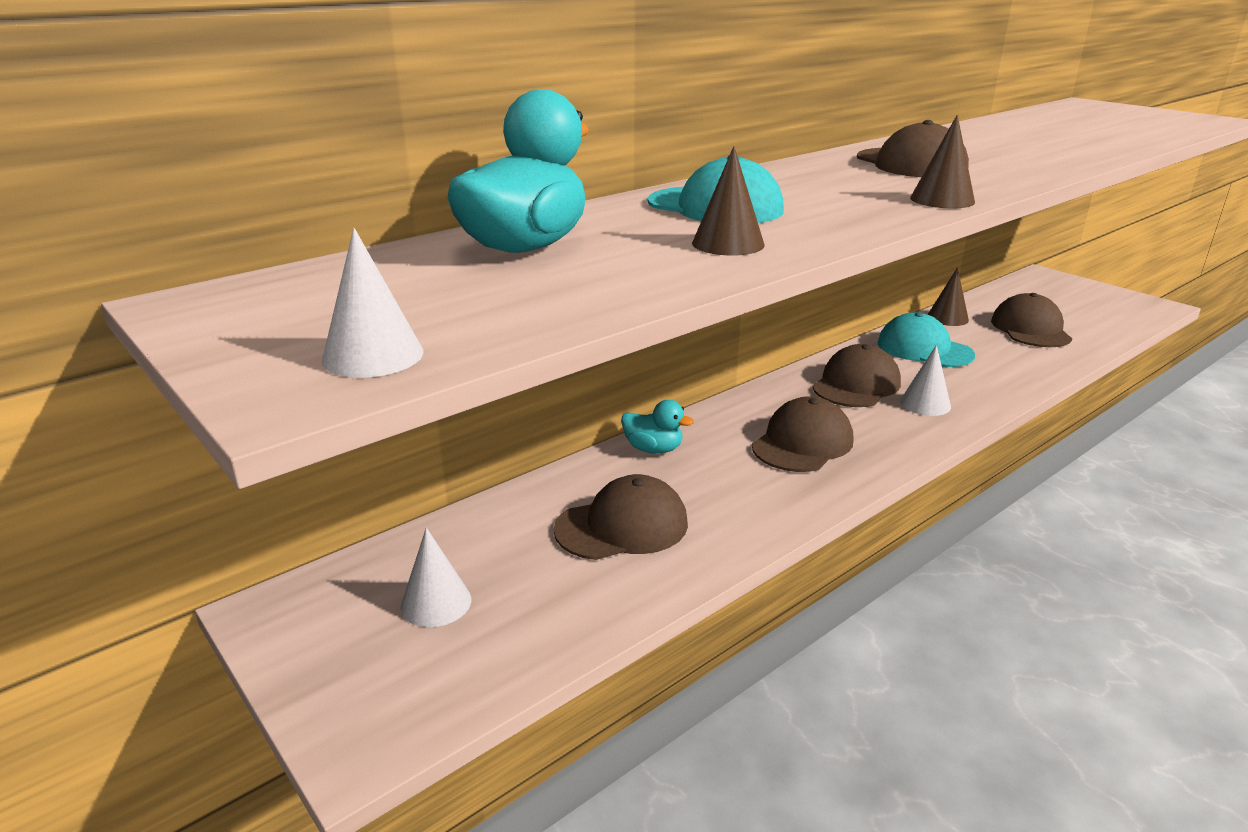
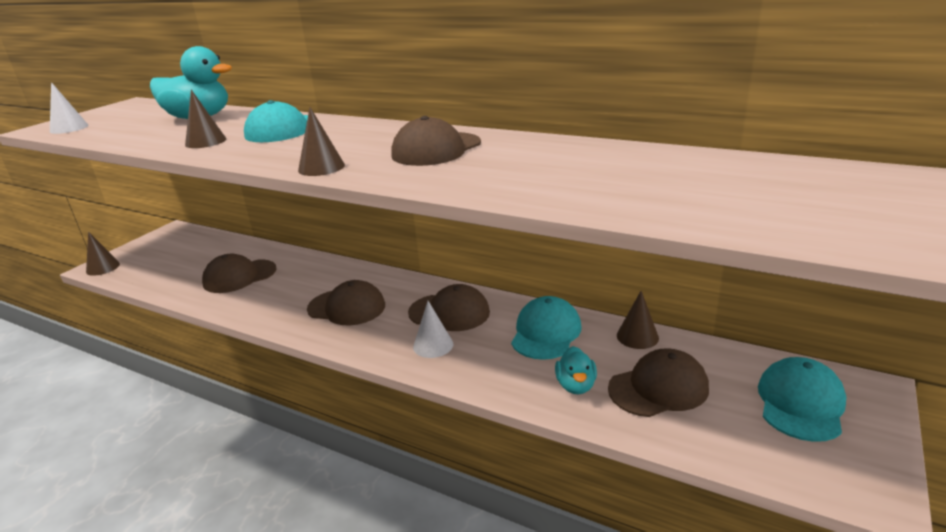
camera: 70 degrees right, 0 degrees up
(380, 729) = (103, 268): none -> brown cone
(436, 603) = (177, 255): white cone -> none
(622, 526) = (239, 276): brown cap -> brown cap turned 105 degrees clockwise
(653, 449) = (321, 266): turquoise duck -> turquoise duck (576, 386)
(1057, 296) = (800, 403): none -> turquoise cap

